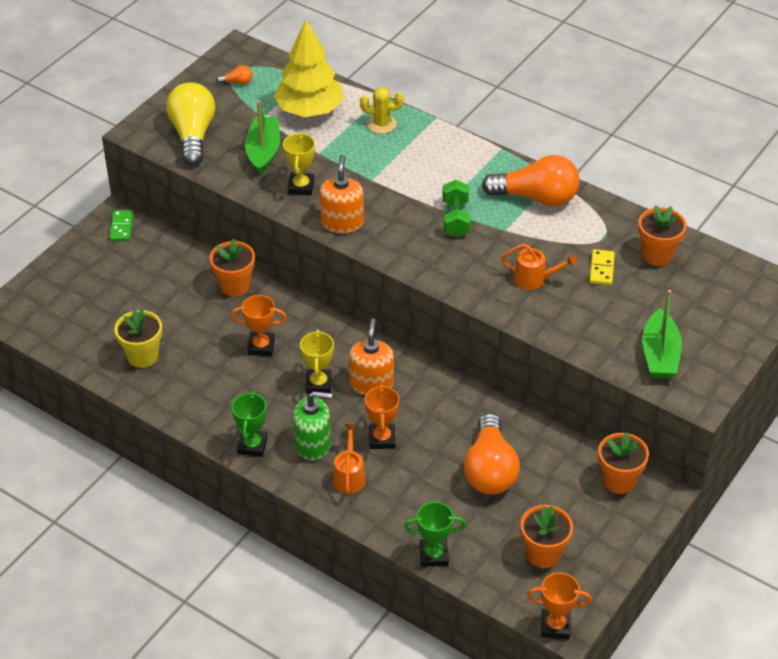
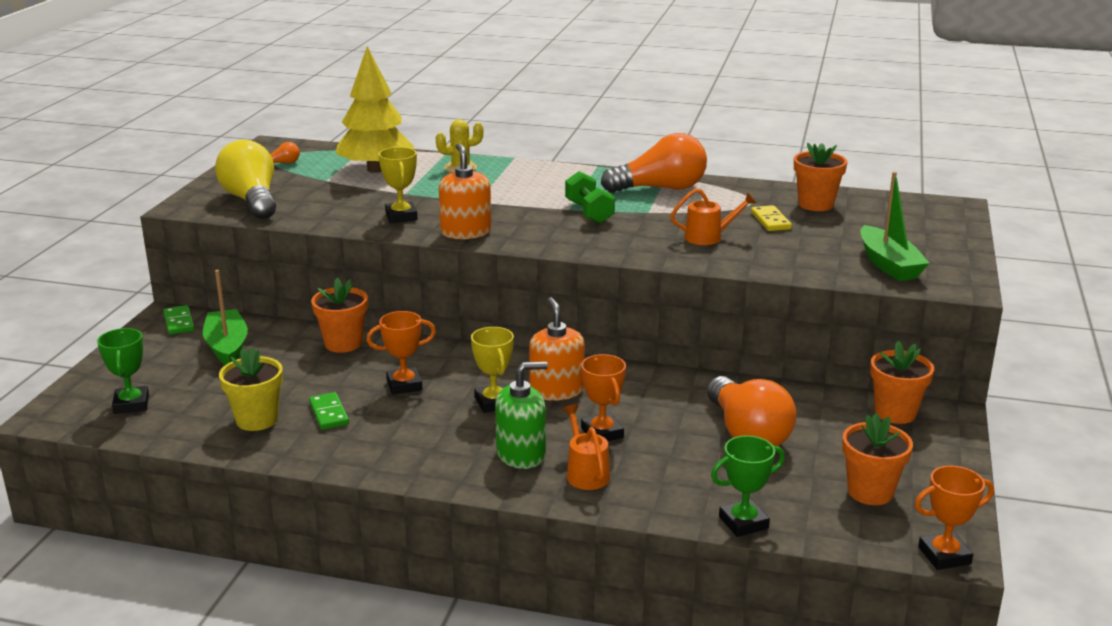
camera: 20 degrees left, 20 degrees down
(195, 363) = (328, 413): none -> green domino
(252, 446) = (445, 471): green trophy -> green trophy (131, 404)
(263, 152) = (342, 200): green boat -> green boat (227, 347)

